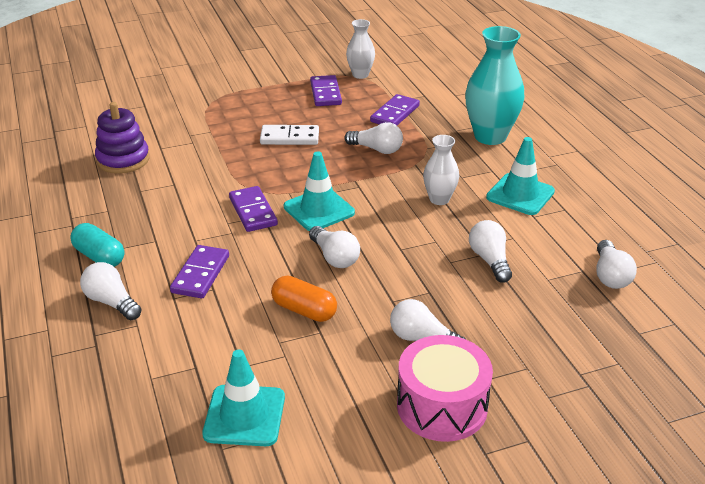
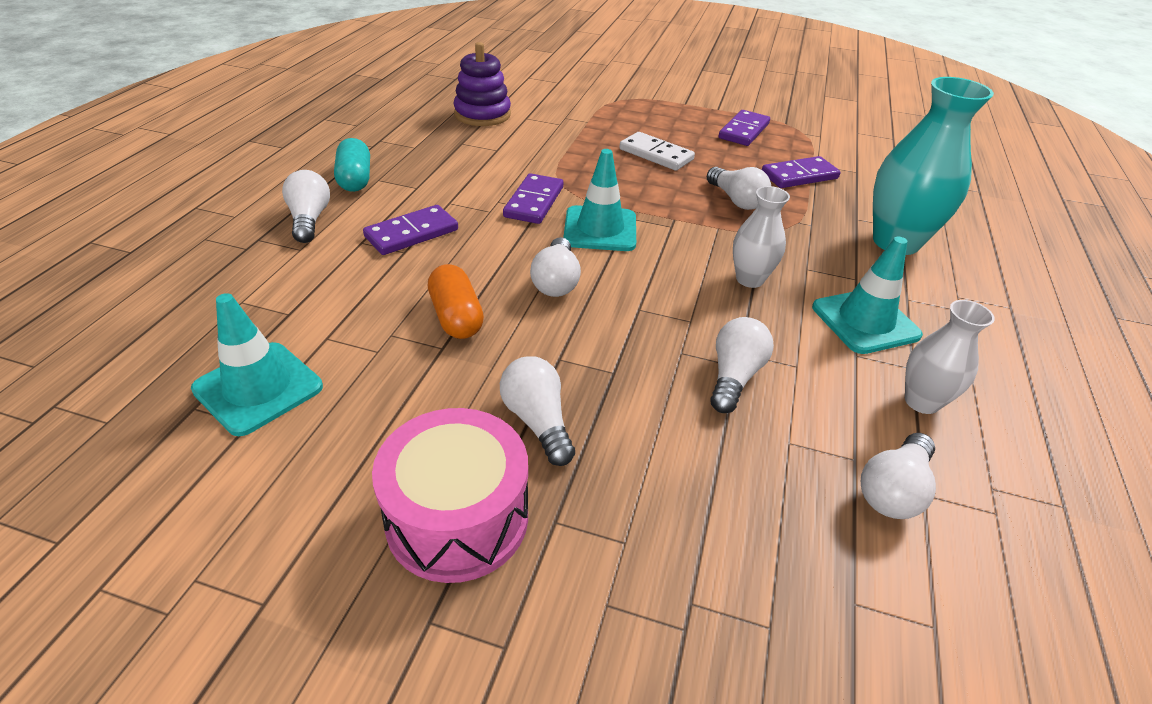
camera: 35 degrees right, 5 degrees up
(360, 75) = (803, 128): white vase -> white vase (921, 401)

